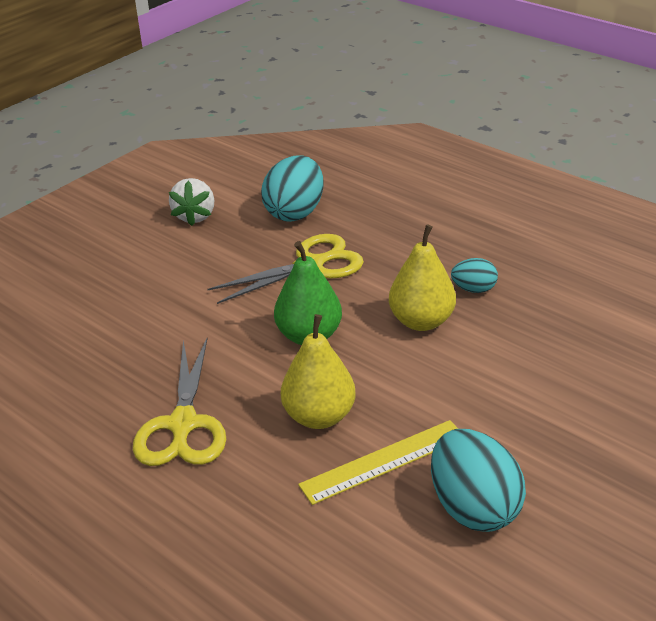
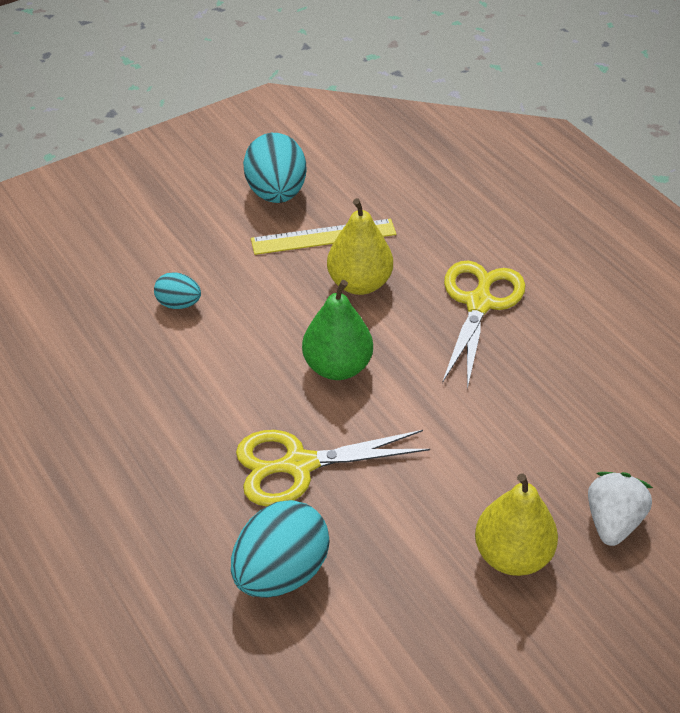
camera: 165 degrees left, 10 degrees up
(195, 216) = (421, 606): white strawberry -> white strawberry (612, 522)
(421, 321) = (219, 355): yellow pear -> yellow pear (512, 555)
(473, 289) = (142, 381): turquoise egg -> turquoise egg (179, 304)

